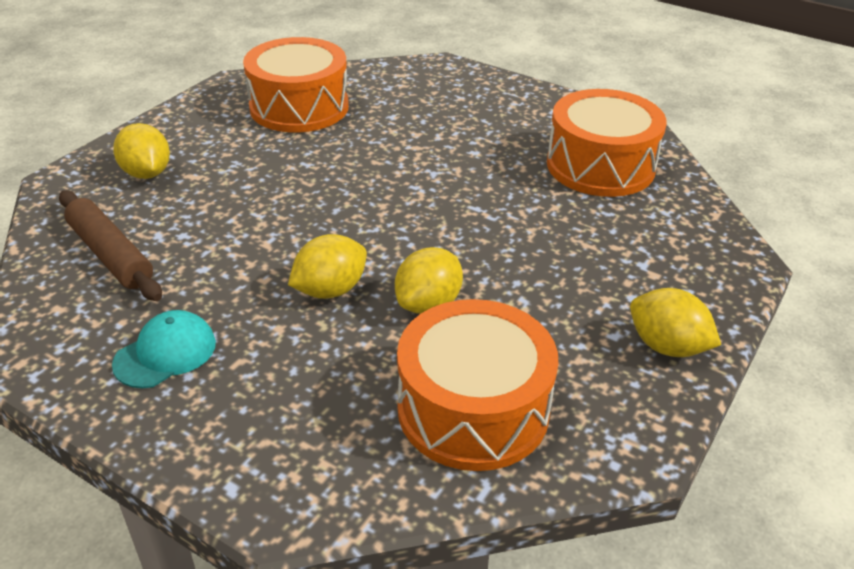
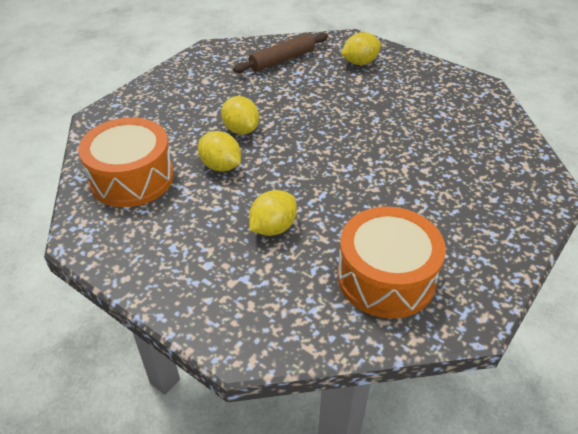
camera: 95 degrees right, 5 degrees up
(165, 353) = (203, 82): turquoise cap -> none
(299, 107) = (453, 114): orange drum -> none
(667, 346) = (154, 272): yellow lemon -> yellow lemon (273, 227)

